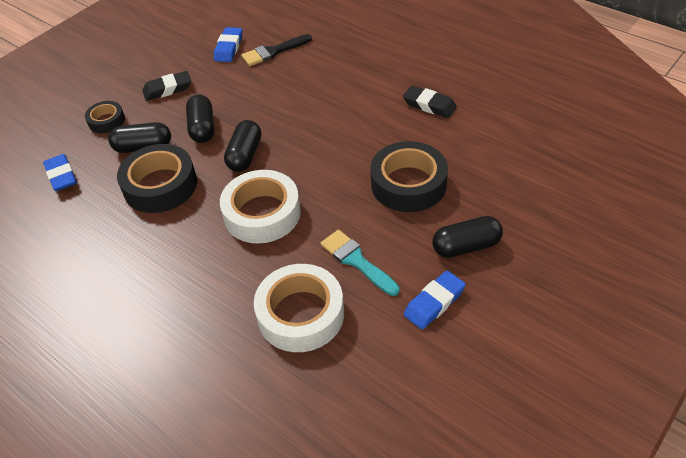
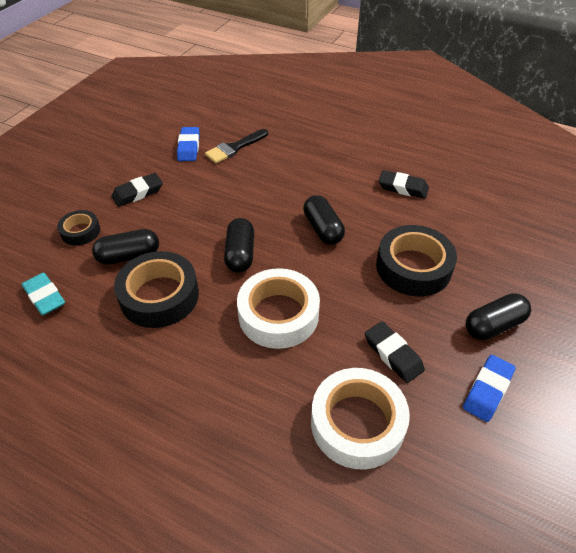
camera: 15 degrees left, 0 degrees up
(61, 176) = (45, 297): blue eraser -> turquoise eraser
(202, 128) = (187, 230): black capsule -> black capsule (323, 229)
(356, 261) = (393, 354): turquoise brush -> black eraser

